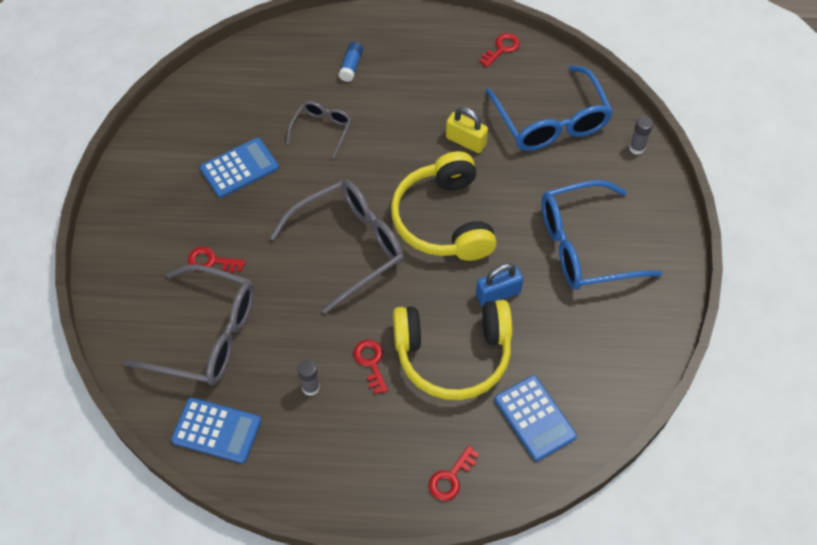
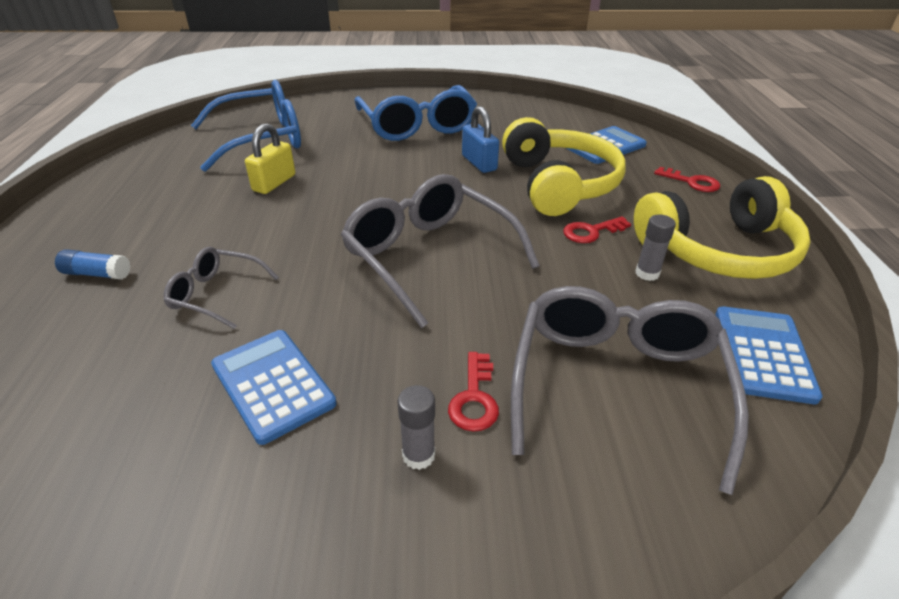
camera: 95 degrees left, 20 degrees down
(443, 220) = (387, 193): yellow headphones -> yellow headphones (718, 250)
(502, 48) = (139, 164): red key -> none
(636, 148) = (307, 105): grey glue stick -> grey glue stick (418, 455)

